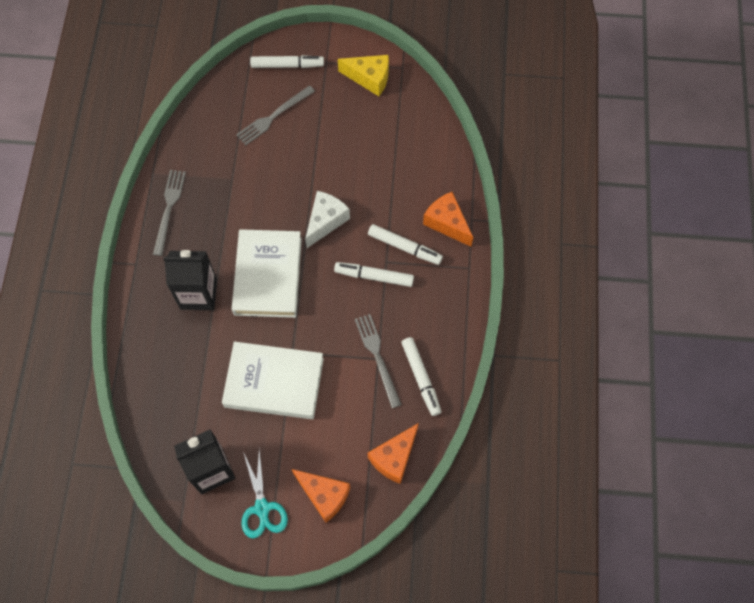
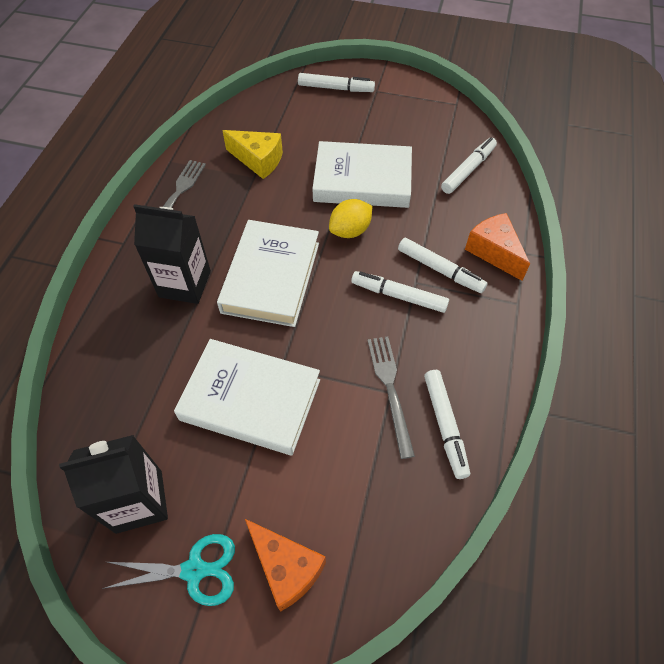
camera: 10 degrees right, 10 degrees down
(262, 508) = (194, 570): turquoise scissors -> turquoise scissors turned 90 degrees counterclockwise
(274, 116) = (312, 128): grey fork -> none
(325, 221) = (350, 231): white cheese -> yellow lemon
(328, 168) = (362, 180): none -> white book
(369, 78) = (420, 108): yellow cheese -> yellow cheese (258, 160)
(394, 457) = (395, 529): orange cheese -> none
(419, 142) = (468, 170): none -> white marker

